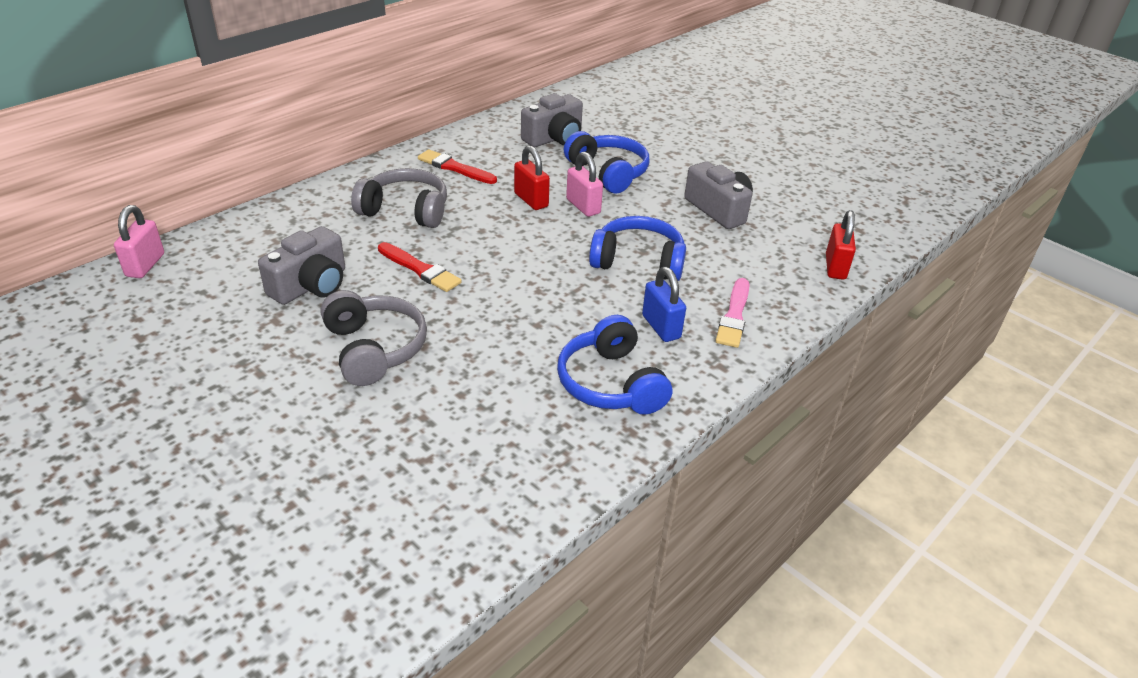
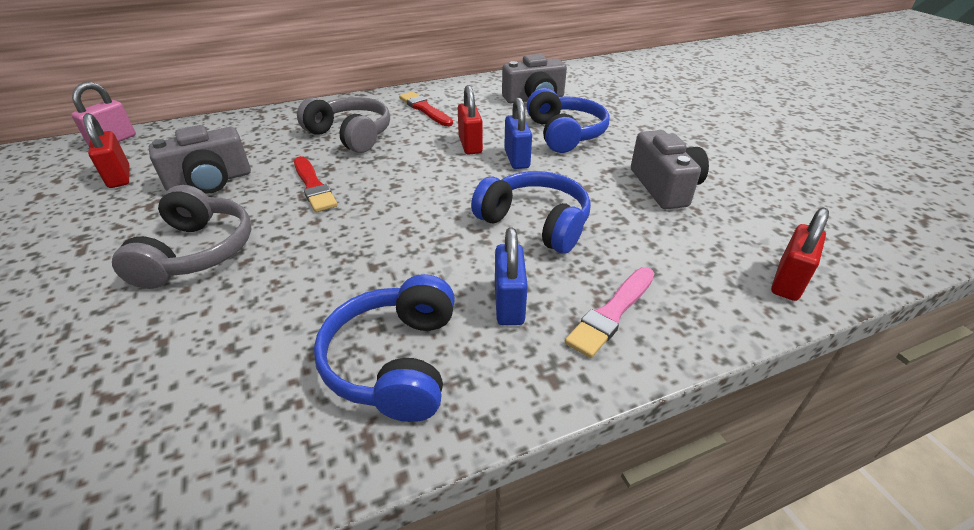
camera: 25 degrees right, 0 degrees up
(206, 301) = (119, 177): none -> red padlock
(583, 206) = (516, 159): pink padlock -> blue padlock

